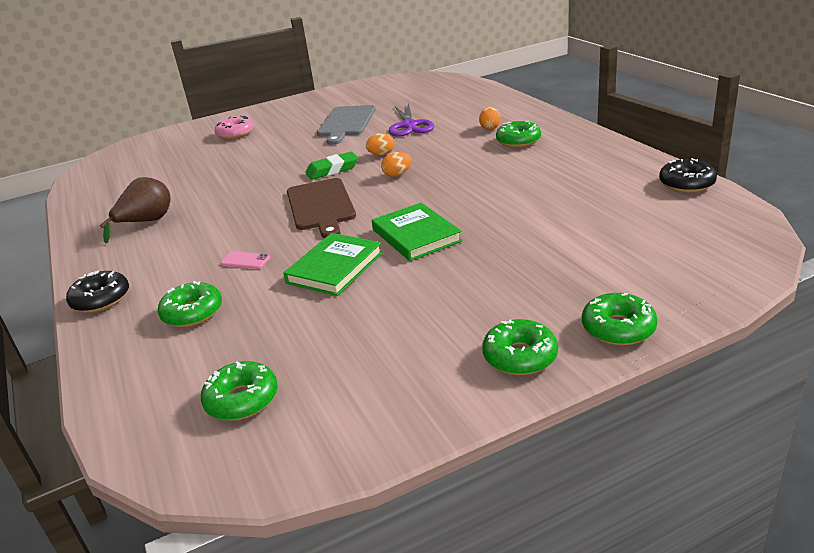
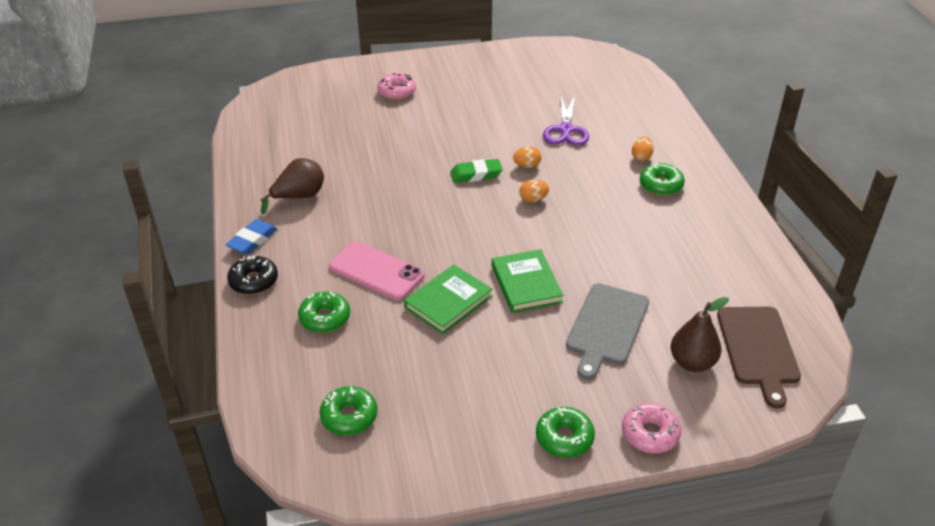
camera: 10 degrees right, 10 degrees up
(97, 266) = (252, 240): none -> blue eraser
(245, 261) = (376, 271): pink phone -> pink phone, size x2.26
(321, 206) = (454, 222): brown cutting board -> brown cutting board (758, 349)
(346, 123) = (506, 107): grey cutting board -> grey cutting board (606, 327)
(618, 328) = (650, 434): green donut -> pink donut
(627, 257) = (692, 362): none -> brown pear
(686, 184) = (787, 291): black donut -> none

